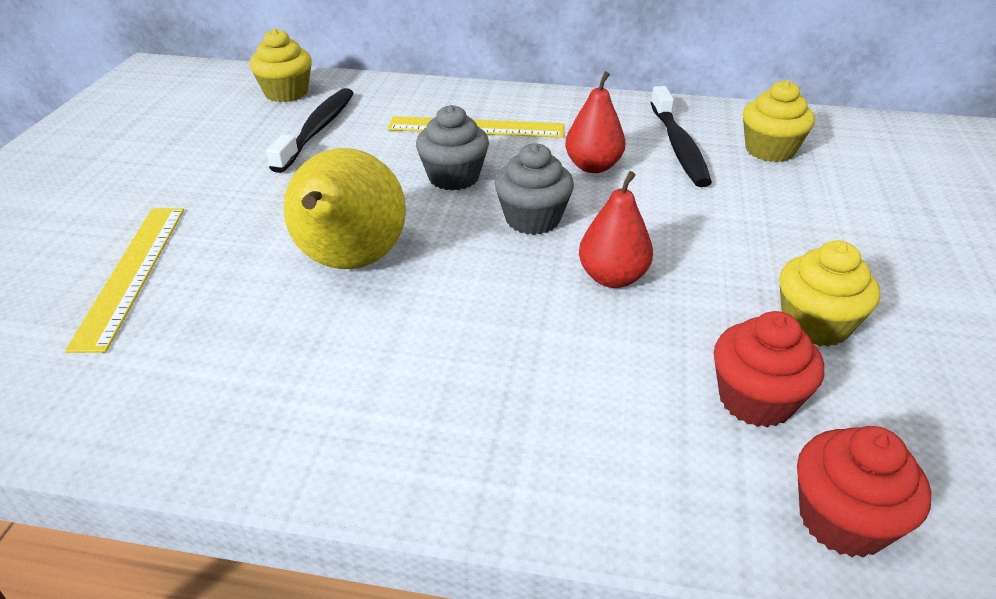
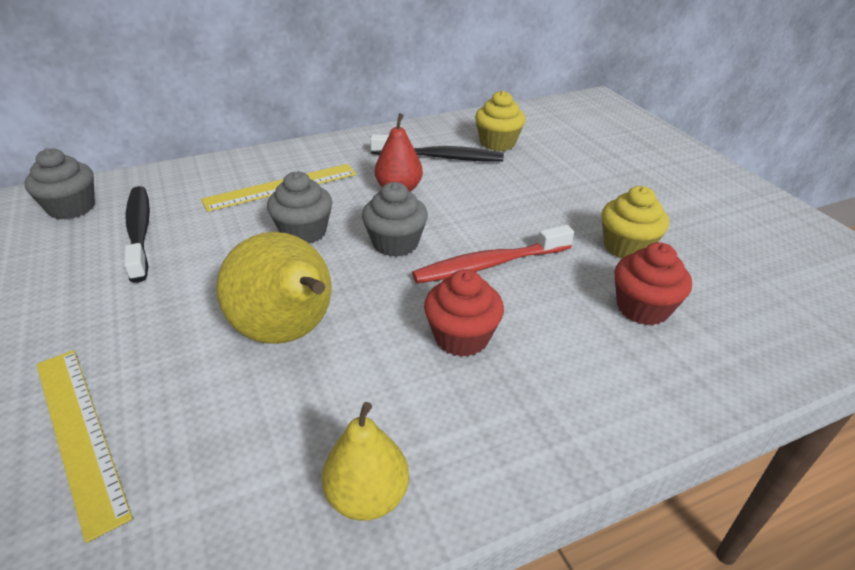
camera: 35 degrees left, 0 degrees up
(275, 429) = (367, 496): none -> yellow pear
(286, 93) = (71, 208): yellow cupcake -> grey cupcake
(612, 277) = (489, 264): red pear -> red toothbrush
(678, 147) = (441, 157): black toothbrush -> black toothbrush turned 45 degrees counterclockwise
(842, 520) = (747, 357): red cupcake -> red cupcake (461, 337)

